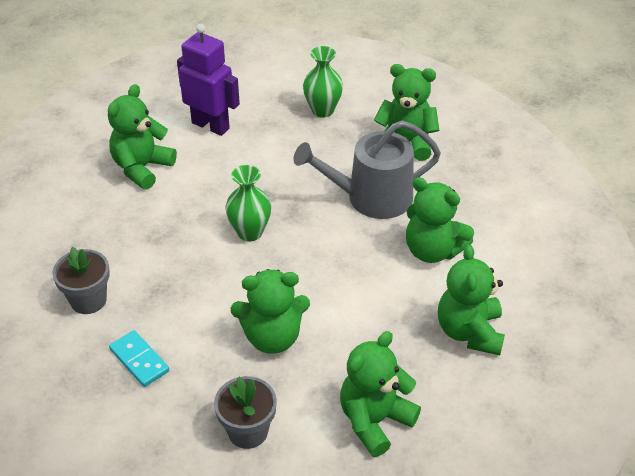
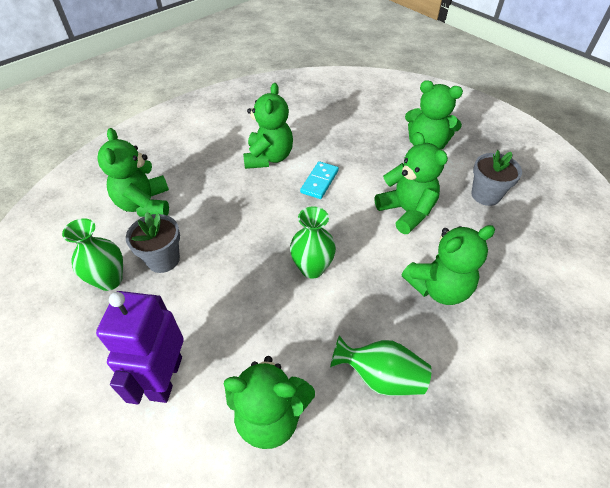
camera: 115 degrees left, 5 degrees up
(88, 300) = (472, 355): grey flower pot -> grey flower pot (163, 259)
(120, 235) = (380, 376): none -> green vase
(139, 360) = (492, 281): turquoise domino -> turquoise domino (319, 182)
(371, 198) = (227, 205): grey watering can -> none
(469, 332) = (330, 126): green teddy bear -> green teddy bear (438, 288)

